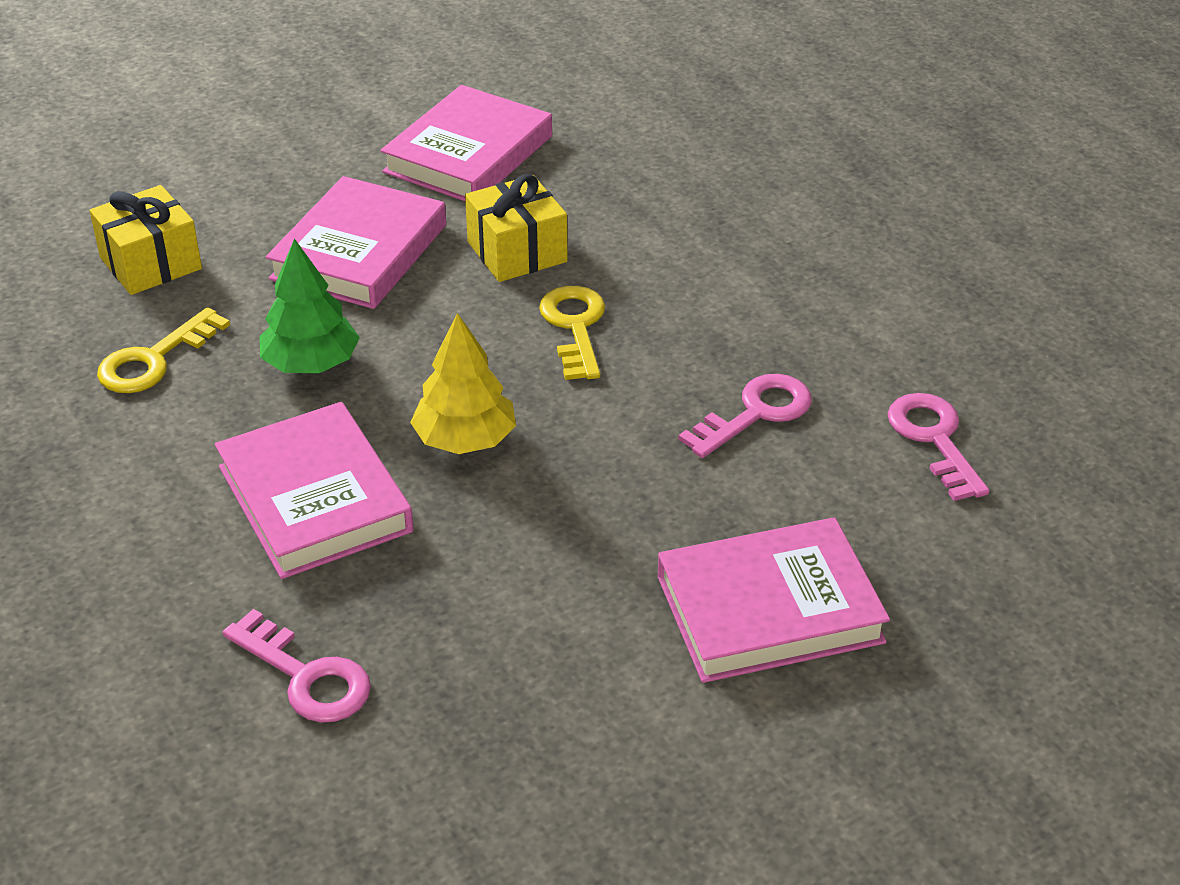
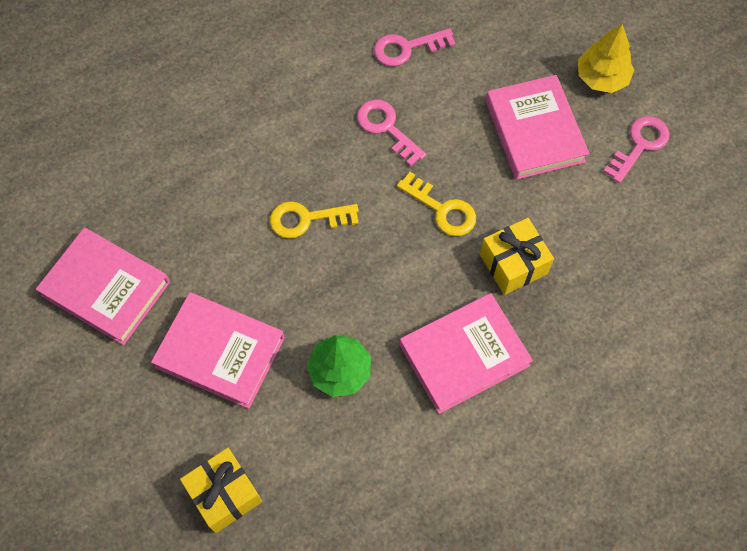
camera: 90 degrees left, 25 degrees up
(154, 360) = (334, 472): yellow key -> yellow key (442, 209)
(306, 676) = (598, 345): pink key -> pink key (639, 145)
(465, 440) = (411, 276): yellow tree -> yellow tree (601, 77)
(517, 252) = (226, 254): yellow gift -> yellow gift (513, 264)

